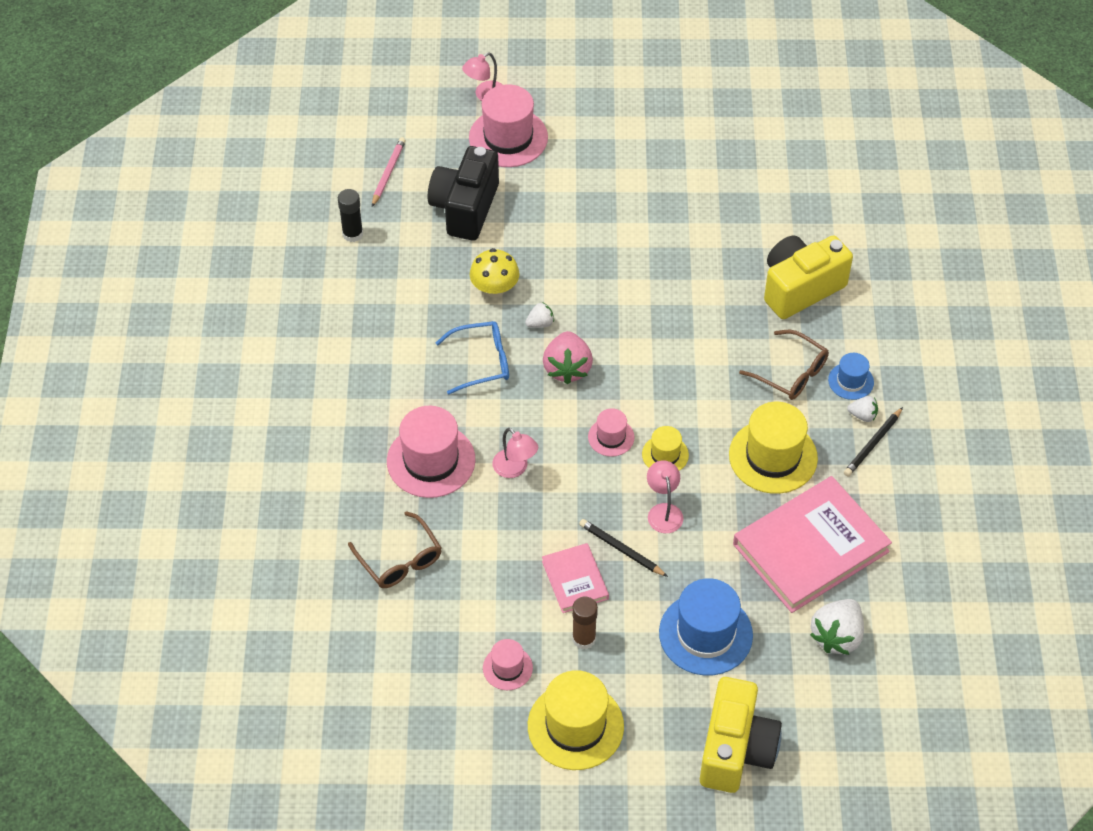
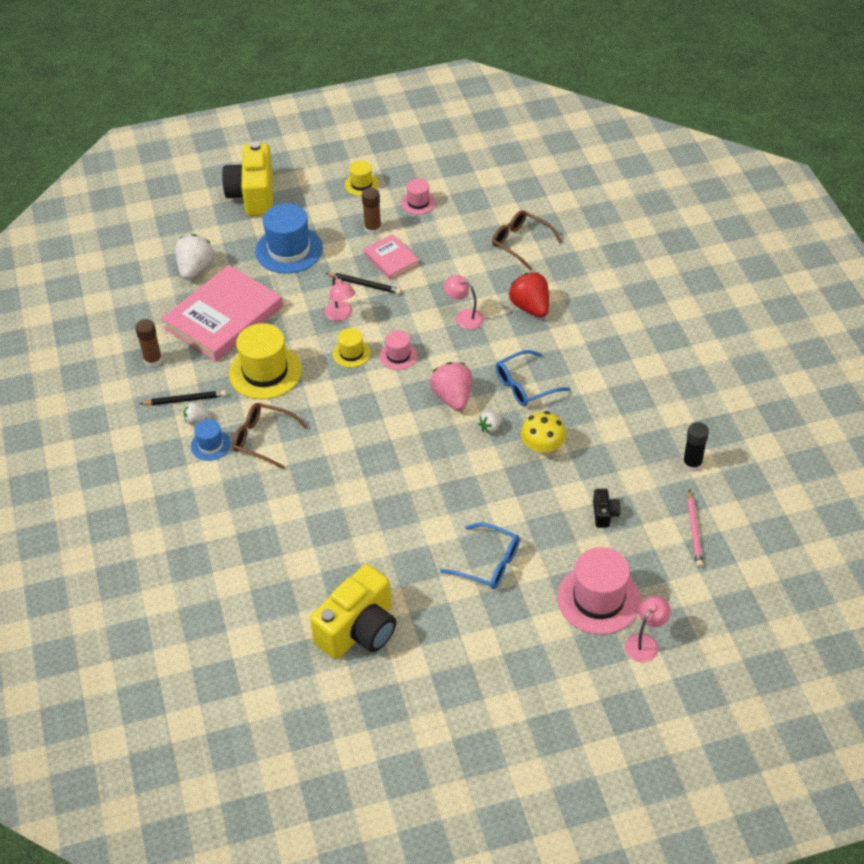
camera: 165 degrees right, 5 degrees down
(431, 460) = (530, 307): pink hat -> red strawberry
(465, 208) = (604, 514): black camera -> black camera, size x0.43
(575, 726) = (361, 184): yellow hat -> yellow hat, size x0.53
(596, 191) = (488, 563): none -> blue glasses
(800, 288) = (269, 516): yellow camera -> yellow camera (359, 630)
(872, 444) = (185, 400): black pencil -> black pencil turned 60 degrees clockwise
(906, 508) = (153, 360): none -> brown glue stick

